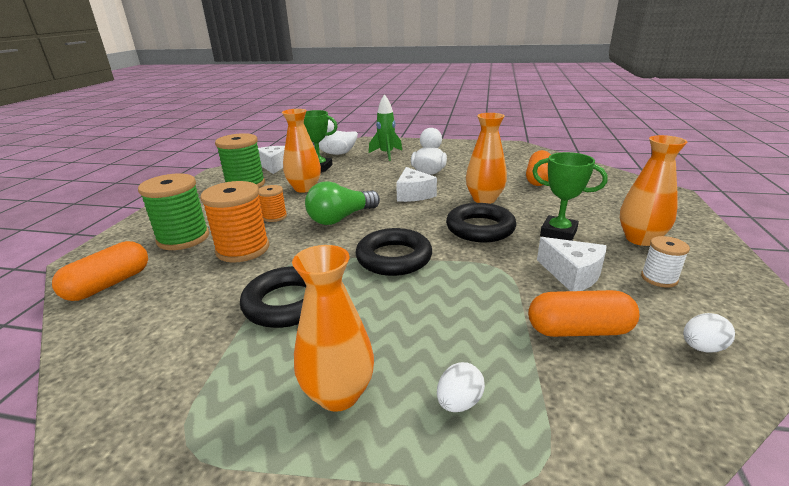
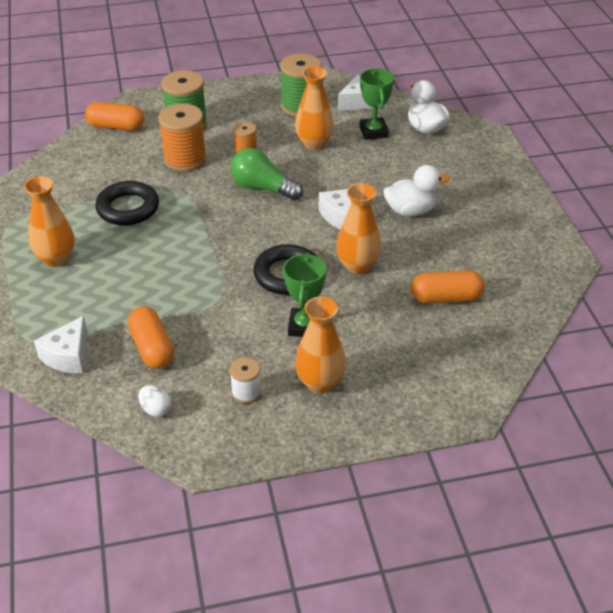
camera: 65 degrees right, 15 degrees up
(386, 154) = (449, 164): green rocket -> none
(394, 258) = (209, 238): black ring -> none
(459, 402) = (65, 304): white egg -> none
(572, 274) = (228, 340): white cheese -> white cheese (68, 356)

